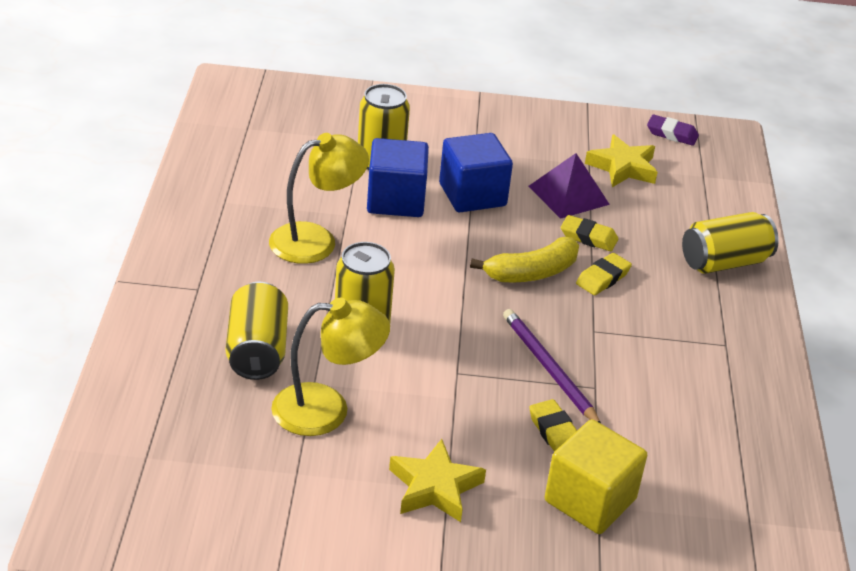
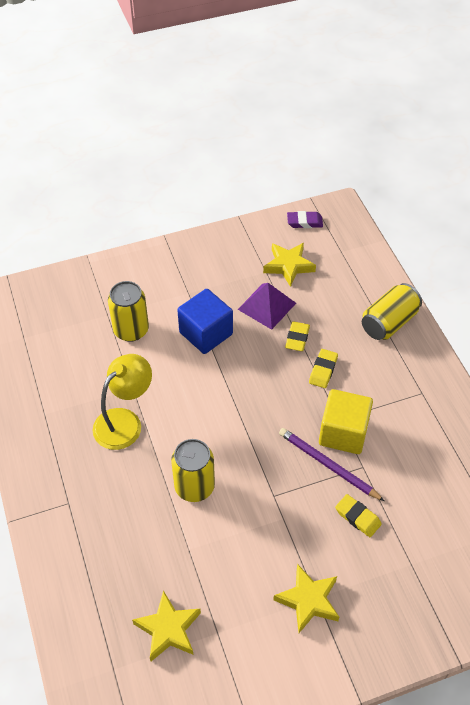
camera: 20 degrees left, 15 degrees up
(238, 446) = (168, 629): none -> yellow star
(257, 350) = (137, 539): yellow can -> none
(327, 410) = (208, 569): yellow lamp -> none
(396, 200) = (158, 361): blue cube -> none
(531, 273) = (277, 386): yellow banana -> none
(588, 237) = (297, 338): yellow eraser -> yellow eraser turned 75 degrees counterclockwise
(590, 500) = (404, 563): yellow cube -> yellow cube (343, 433)

